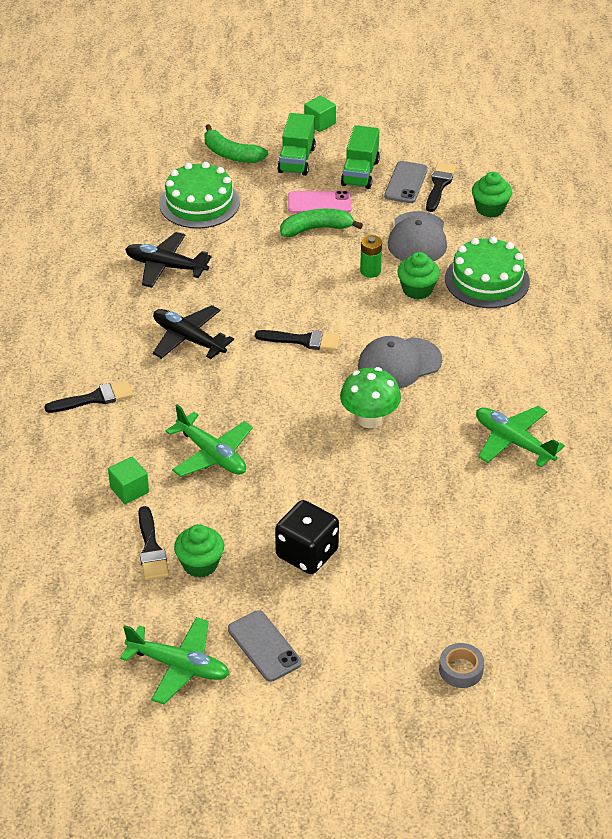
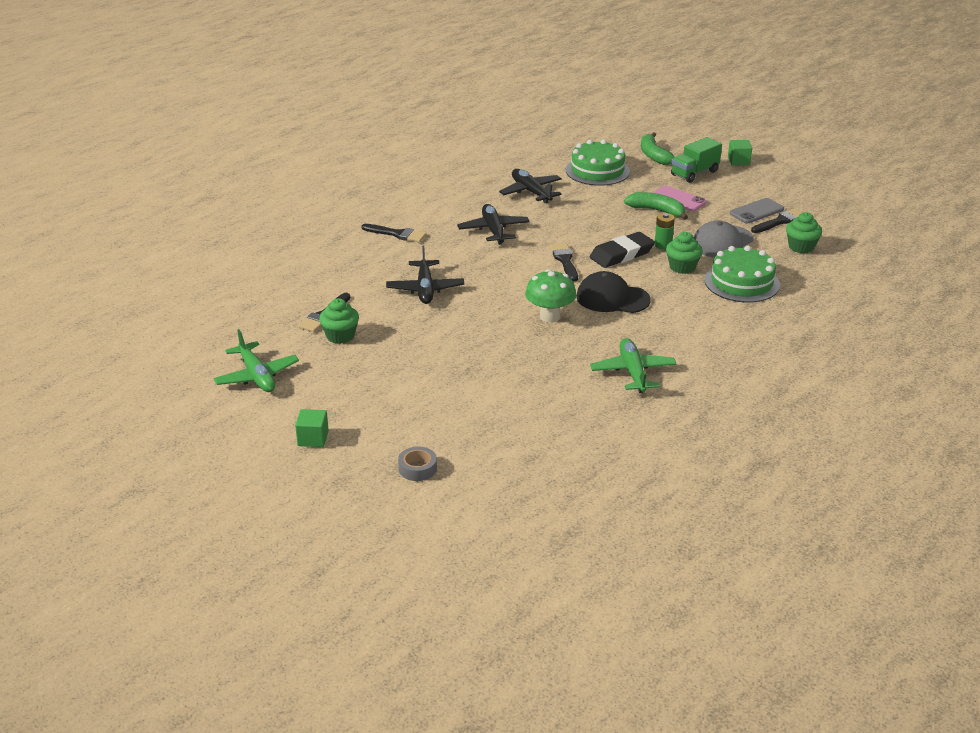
camera: 40 degrees right, 10 degrees down
(129, 490) = (353, 283): green cube -> green cube (313, 438)
(212, 454) = (425, 289): green plane -> black plane
(264, 646) = (317, 392): grey phone -> none
(303, 340) = (565, 260): black brush -> black brush turned 150 degrees counterclockwise
(307, 553) = (410, 362): black dice -> none
(346, 303) = (621, 254): none -> black eraser
(360, 173) = (730, 195): green truck -> none
(399, 364) = (612, 298): grey cap -> black cap

